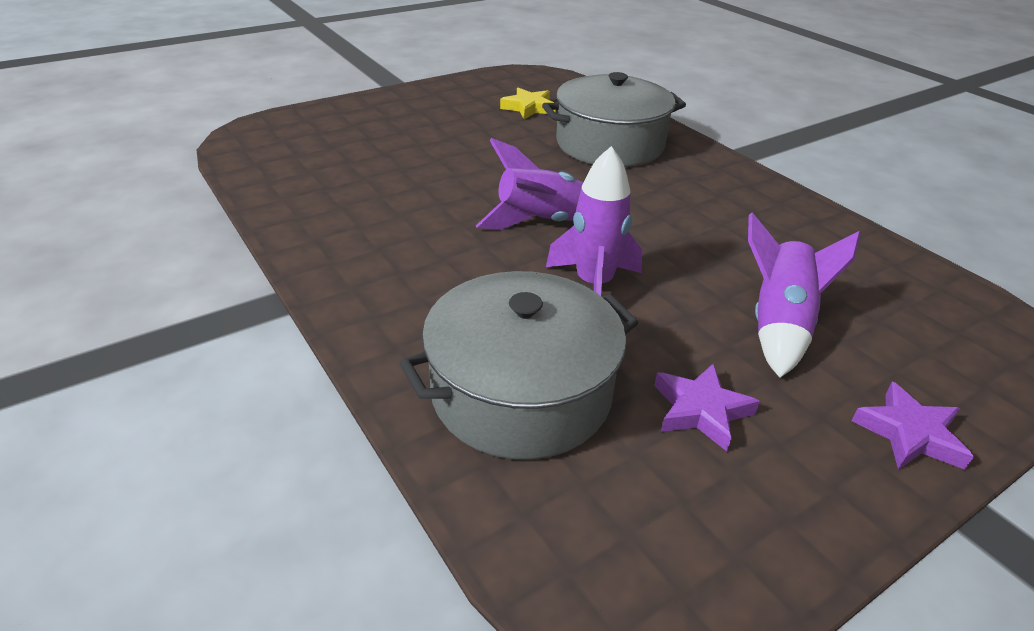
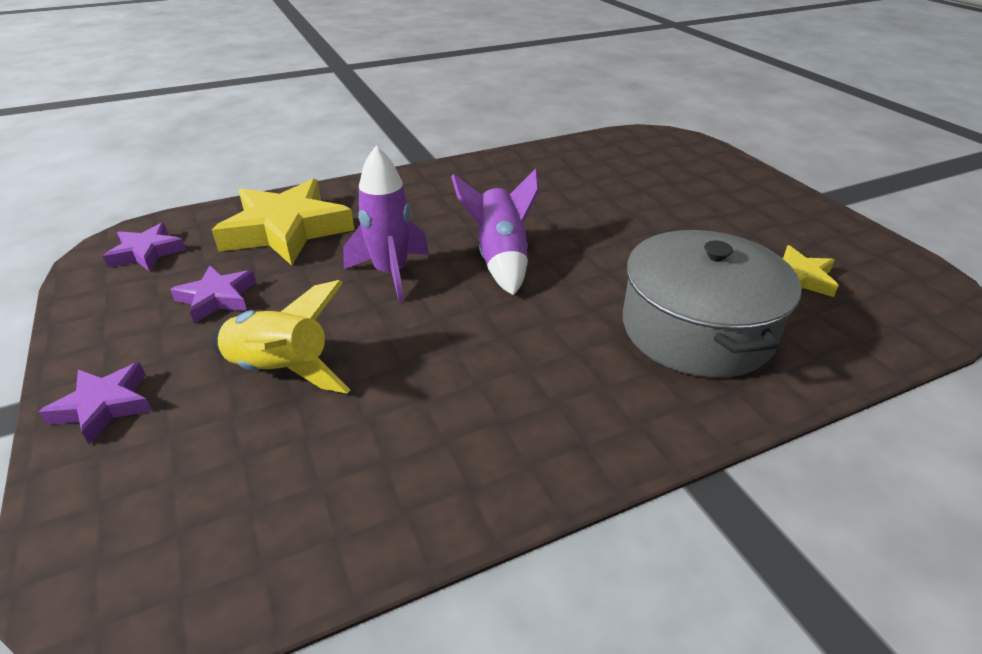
camera: 100 degrees right, 0 degrees up
(521, 392) = (286, 230): grey pot -> yellow star
(632, 545) = (147, 252): none -> purple star
(779, 325) = (280, 371): purple rocket -> yellow rocket

